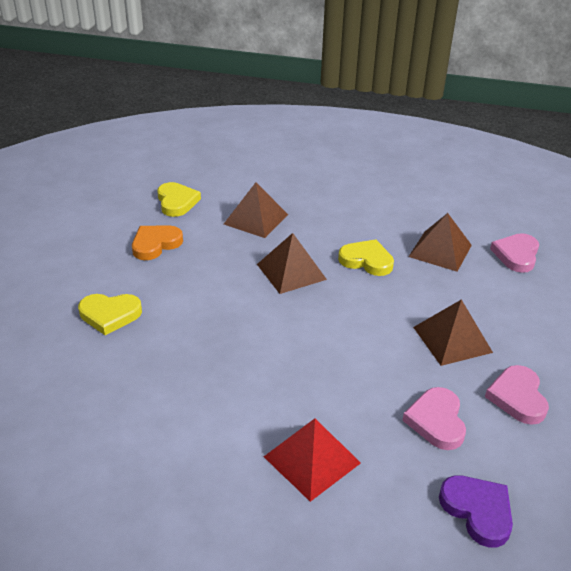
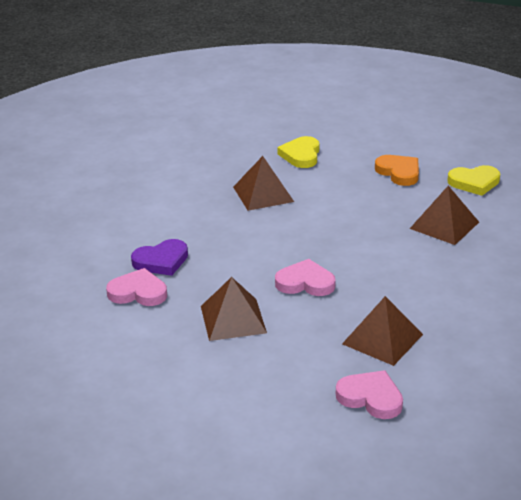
camera: 100 degrees right, 5 degrees down
(291, 271) = (351, 239): brown pyramid -> brown pyramid (263, 194)
(312, 459) = (124, 232): red pyramid -> none
(366, 261) = (366, 285): yellow heart -> none
(477, 511) = (48, 296): purple heart -> purple heart (161, 261)
(517, 397) = (148, 342): pink heart -> pink heart (305, 283)

